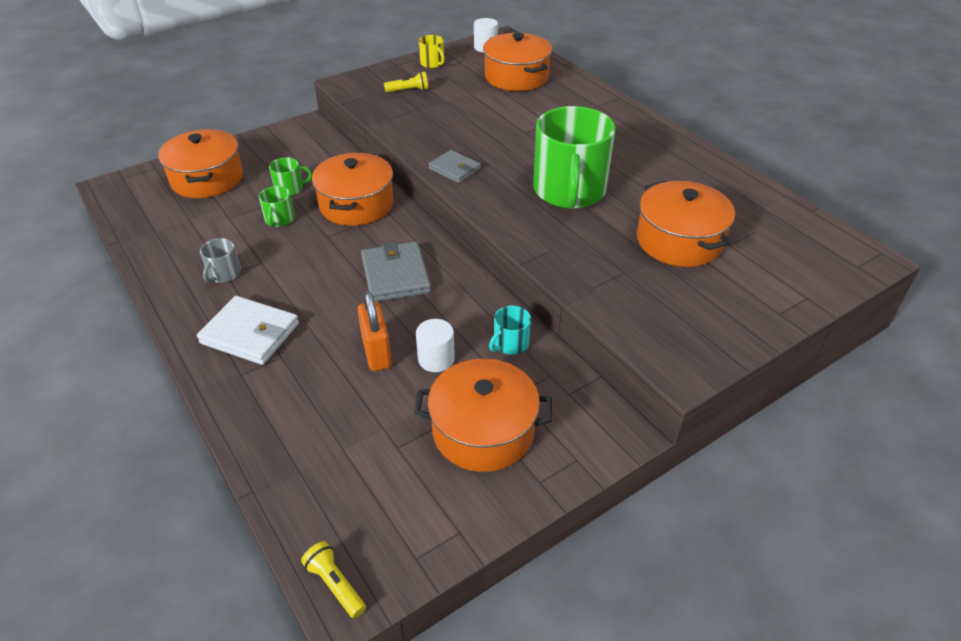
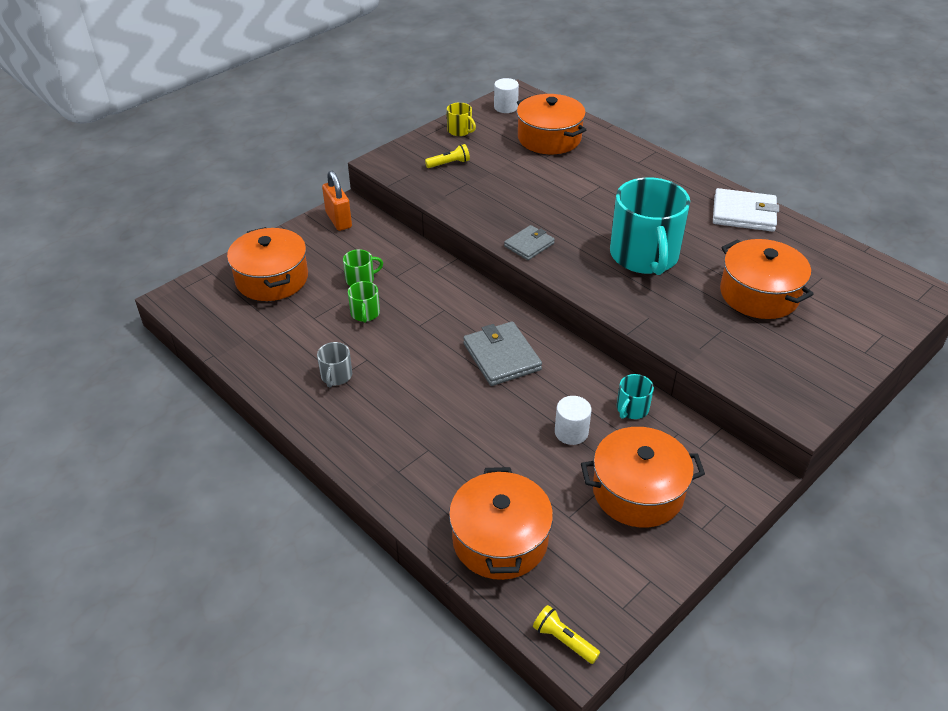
camera: 10 degrees left, 0 degrees up
(250, 333) = (389, 431): white wallet -> white wallet (744, 214)
(356, 204) = (434, 289): orange pot -> orange pot (500, 540)
(376, 352) = (515, 433): orange padlock -> orange padlock (338, 220)
(454, 169) = (529, 245): grey wallet -> grey wallet turned 75 degrees counterclockwise
(569, 191) = (644, 256): green mug -> turquoise mug

